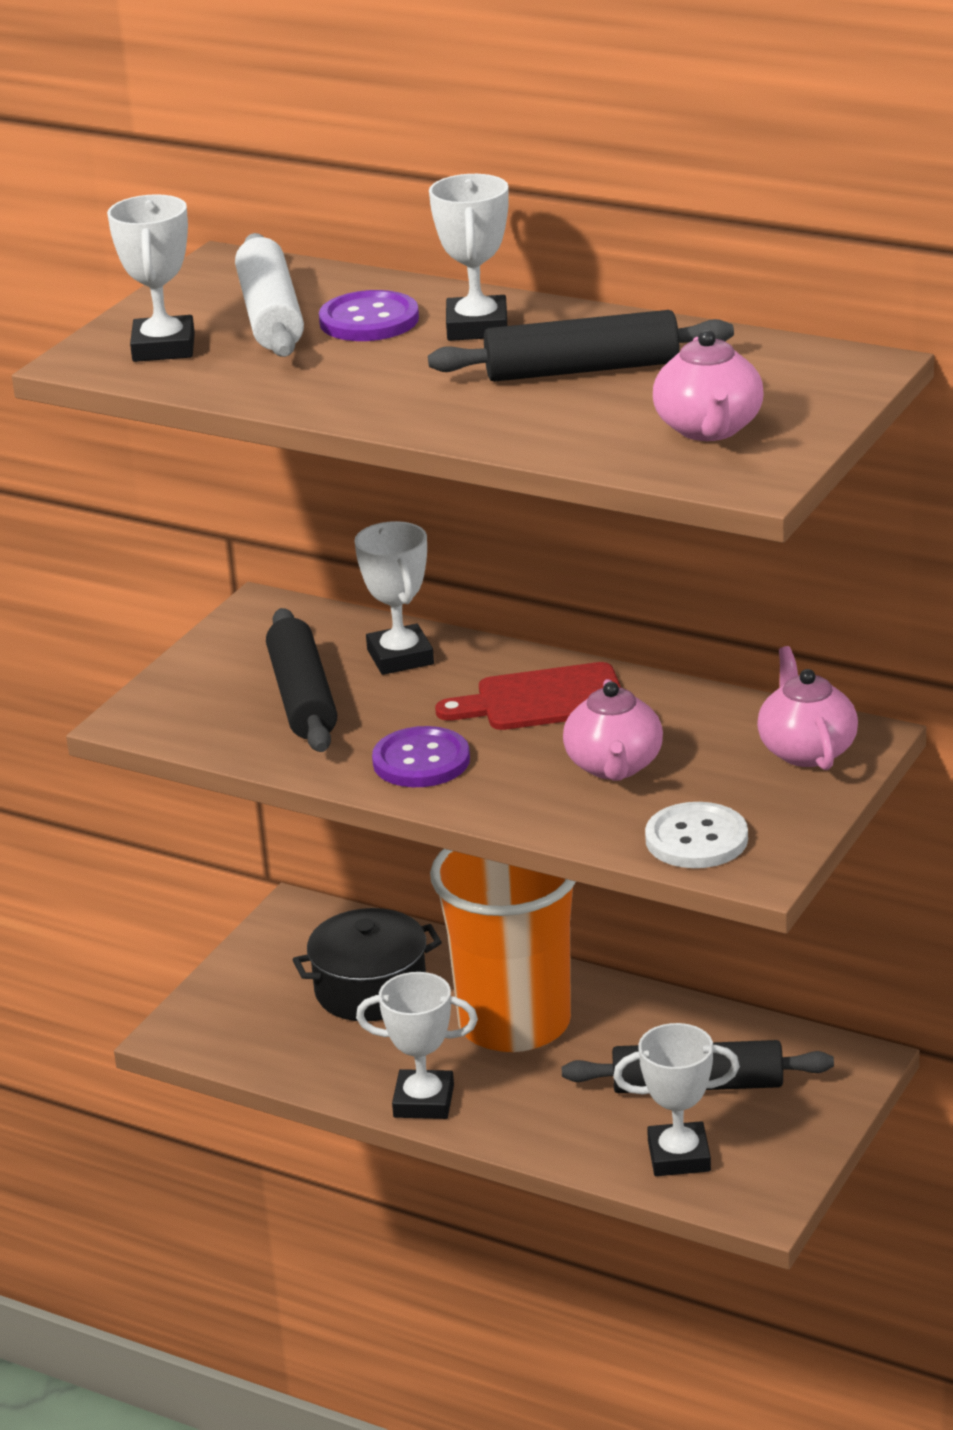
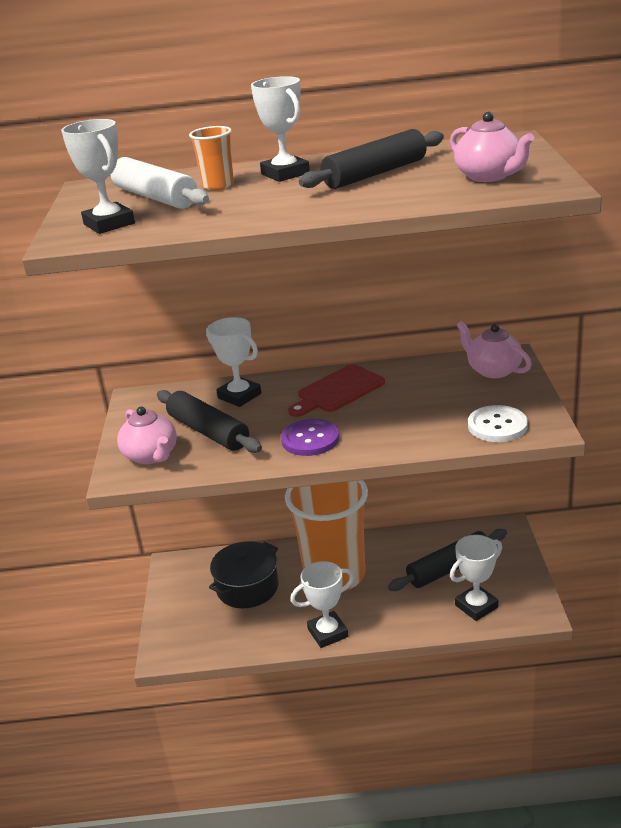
camera: 30 degrees left, 0 degrees up
(369, 320) = (218, 185): purple button -> orange cup
(614, 766) = (412, 408): pink teapot -> pink teapot (151, 456)

